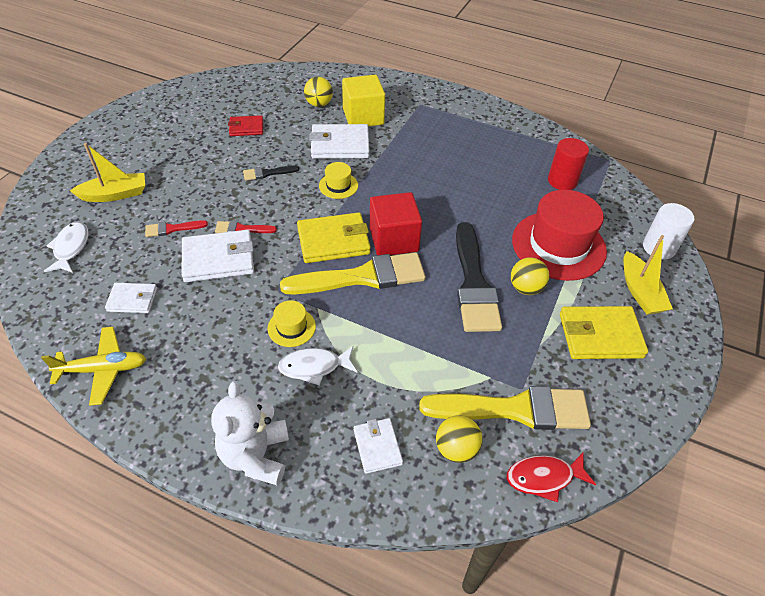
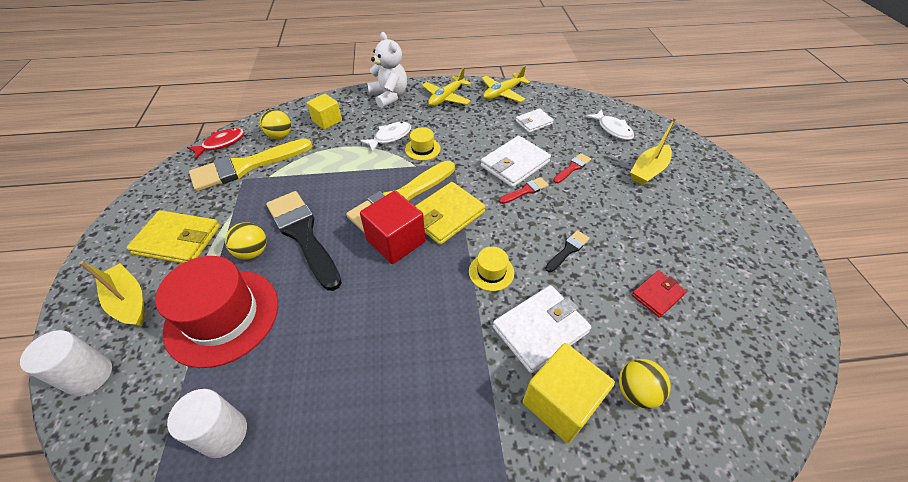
camera: 150 degrees right, 0 degrees up
(182, 404) = (446, 98): none -> yellow plane
(377, 447) = (327, 121): white wallet -> yellow cube
(562, 181) = (224, 433): red cylinder -> white cylinder
(600, 335) = (178, 240): yellow wallet -> yellow wallet turned 45 degrees clockwise

